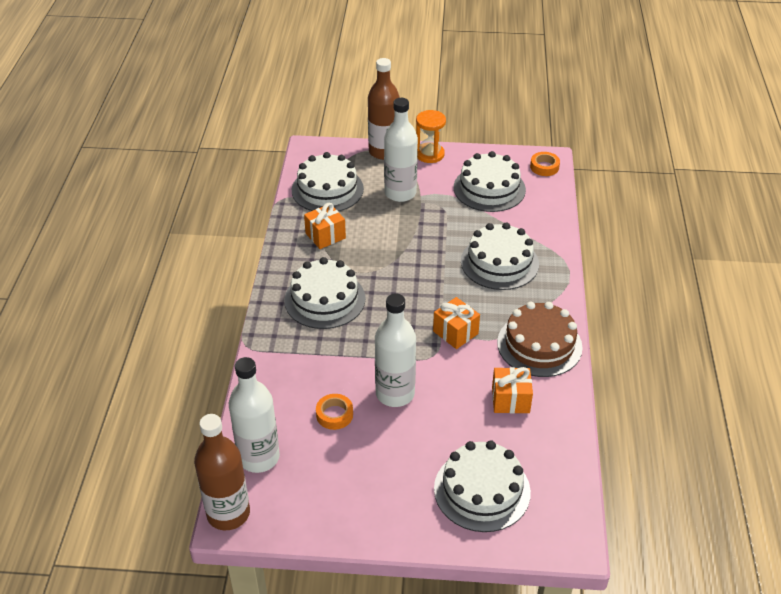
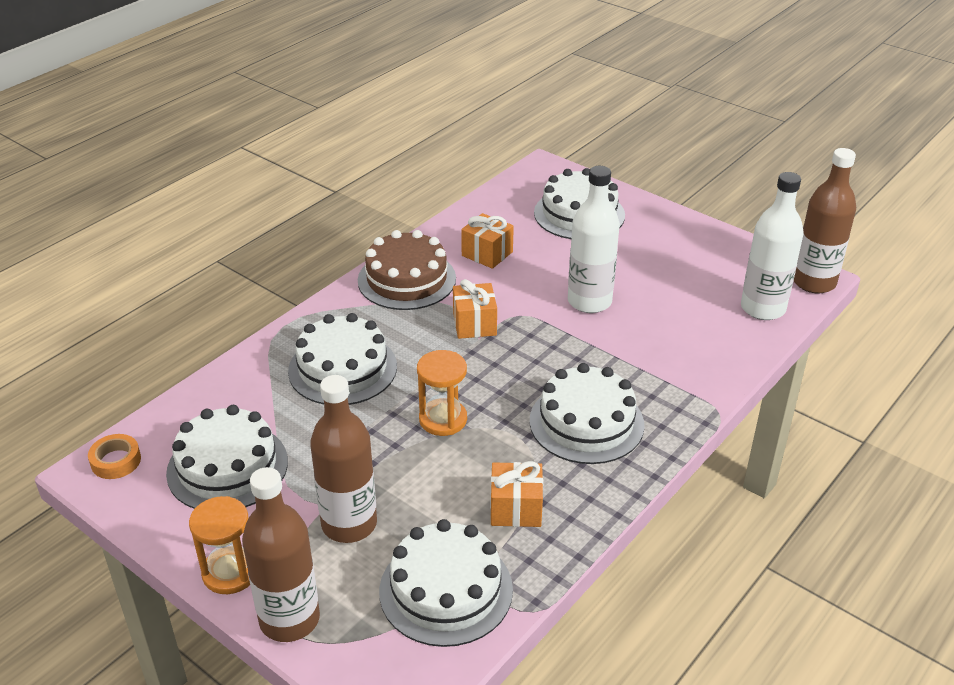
camera: 145 degrees left, 5 degrees down
(334, 415) = (664, 310): orange tape -> none
(400, 193) = (349, 524): white bottle -> brown bottle
(409, 261) = (443, 419): none -> orange hourglass

